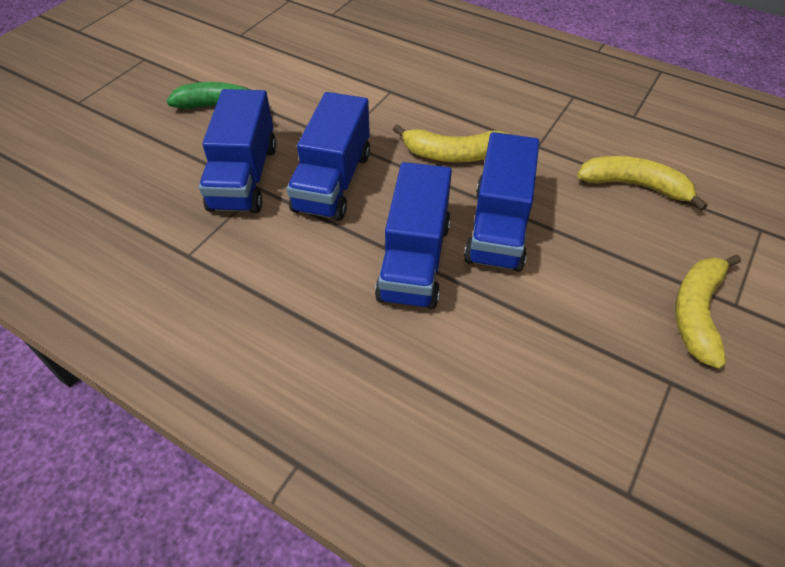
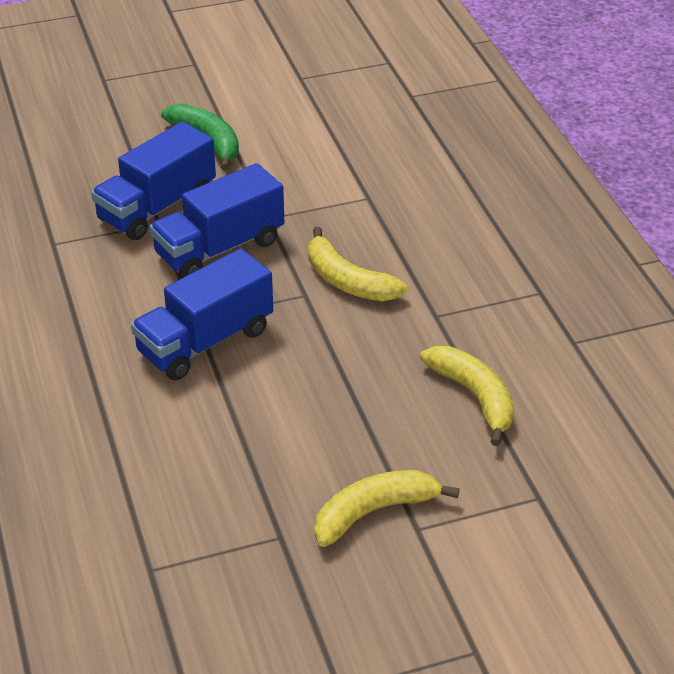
camera: 40 degrees right, 10 degrees down
(498, 227) = (304, 357): blue truck -> none

